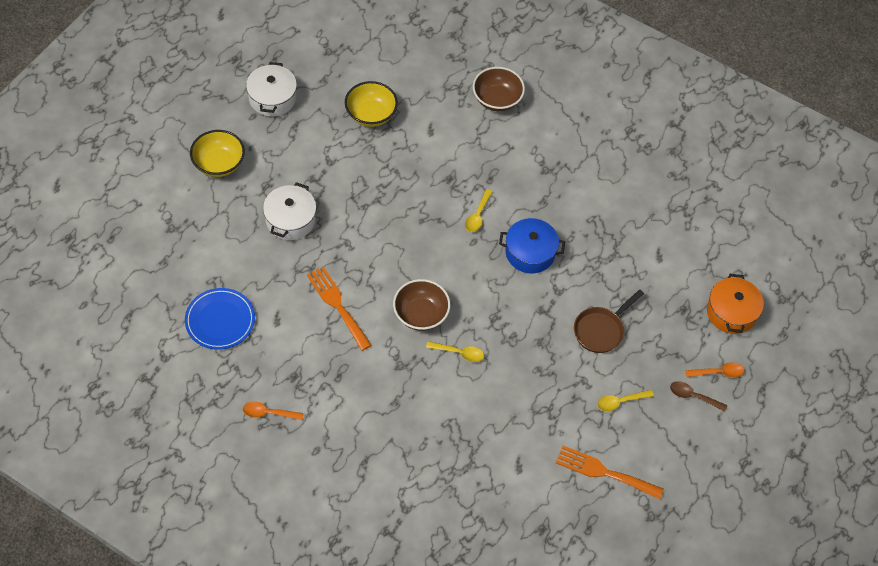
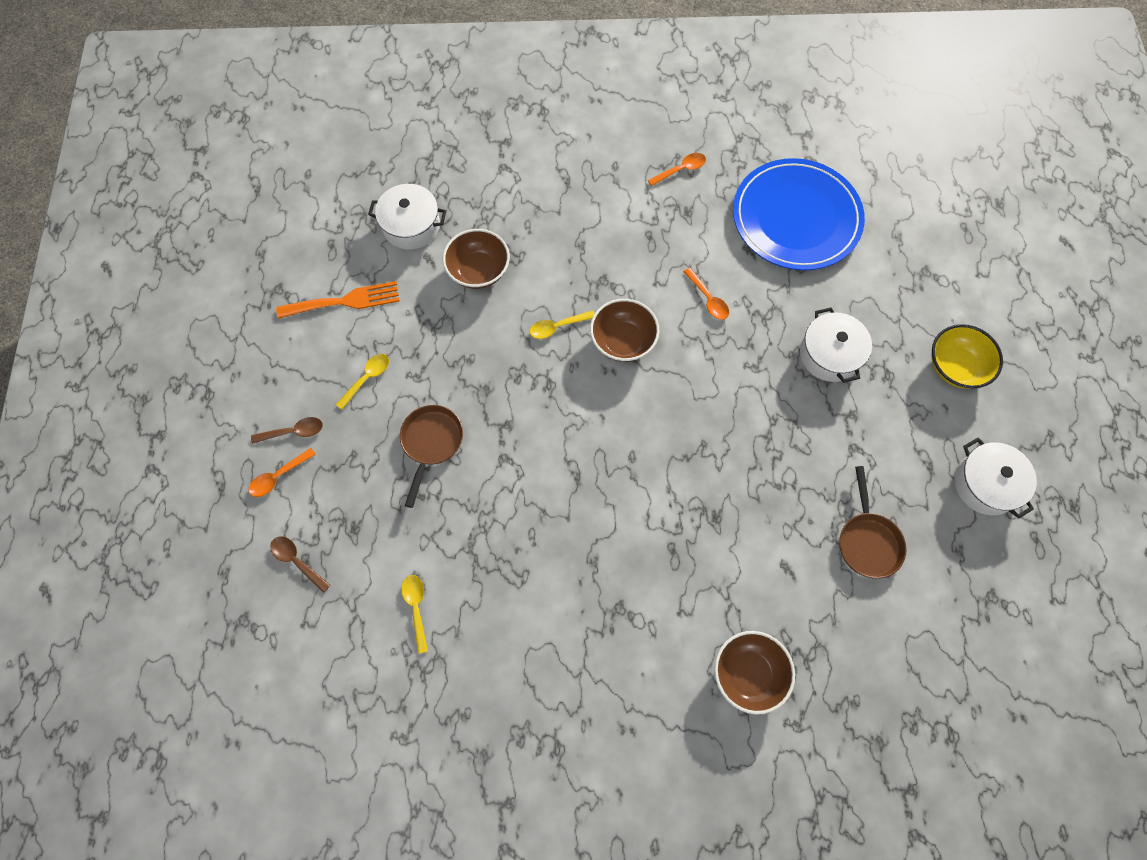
camera: 150 degrees right, 10 degrees up
(220, 320) = (796, 218): blue plate -> blue plate, size x1.68
(337, 305) = (708, 299): orange fork -> orange spoon
(371, 114) = (867, 541): yellow bowl -> brown pan
(477, 215) = (651, 491): yellow spoon -> yellow spoon (416, 608)
(487, 431) = (478, 271): none -> brown bowl
(514, 504) = (411, 225): none -> white pot
(530, 253) = (563, 484): blue pot -> none
(731, 312) = (297, 561): orange pot -> brown spoon

